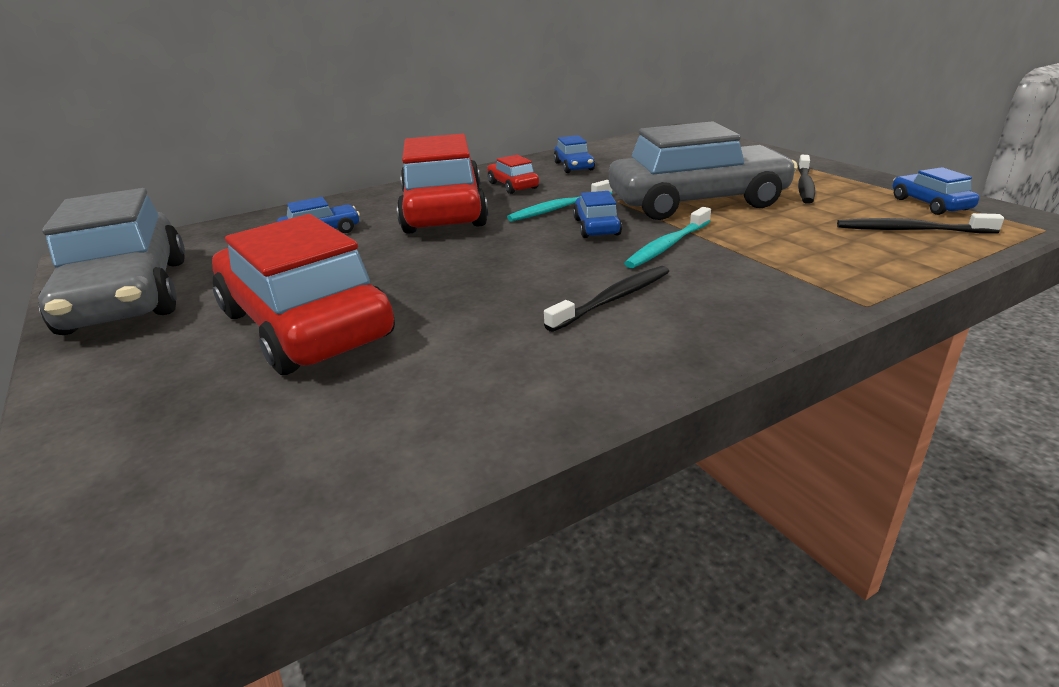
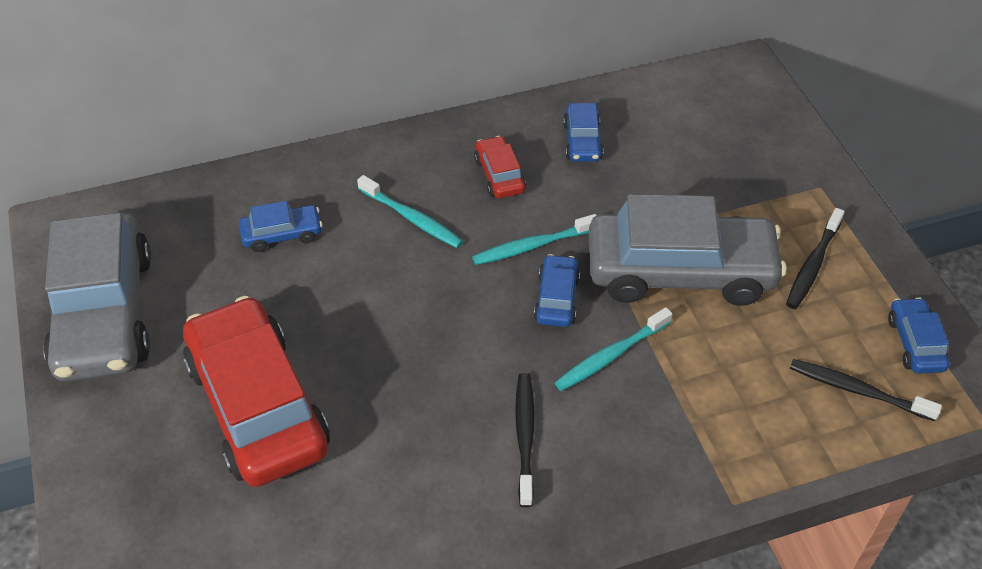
camera: 10 degrees right, 20 degrees up
(443, 211) = (412, 218): red car -> turquoise toothbrush
(613, 299) = (525, 436): black toothbrush -> black toothbrush turned 60 degrees counterclockwise

